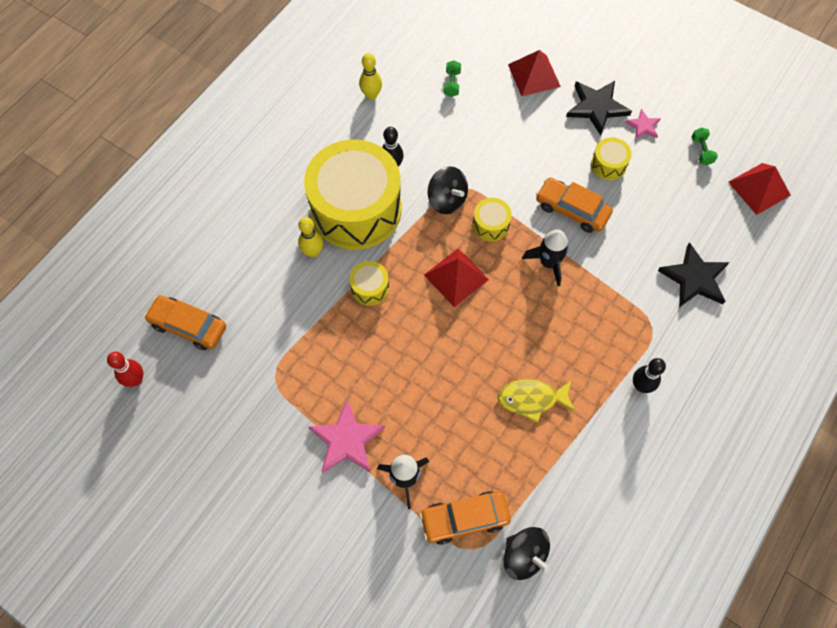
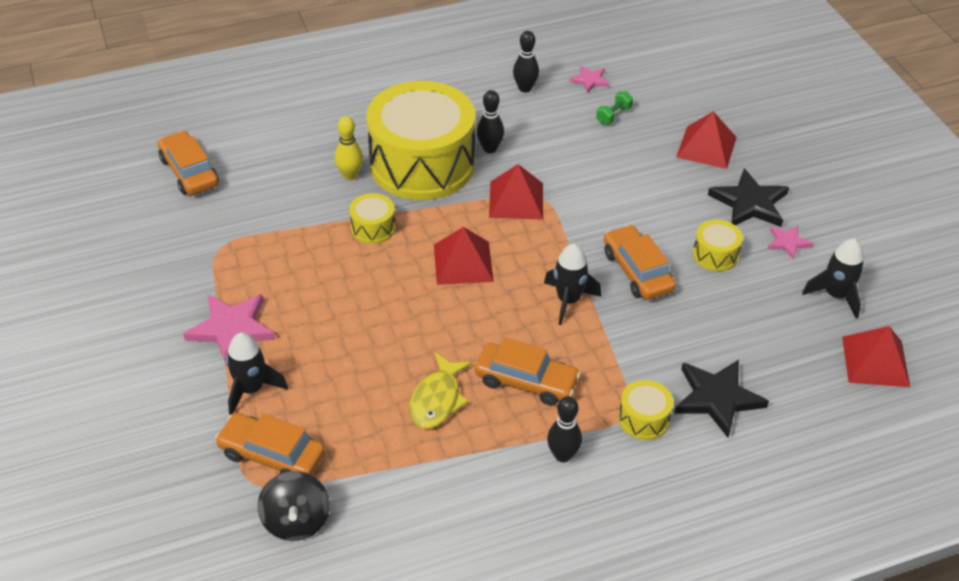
camera: 35 degrees right, 20 degrees down
(135, 379) = (108, 185): red bowling pin -> none
(371, 95) = (525, 88): yellow bowling pin -> black bowling pin
(410, 61) = (590, 80): none -> pink star
(447, 200) = (516, 200): black spinning top -> red pyramid
(491, 225) = (540, 240): yellow drum -> yellow drum (643, 419)
(532, 399) = (437, 399): yellow fish -> yellow fish turned 105 degrees counterclockwise
(574, 345) = (526, 381): none -> orange car
(701, 151) = (836, 295): green dumbbell -> black rocket

